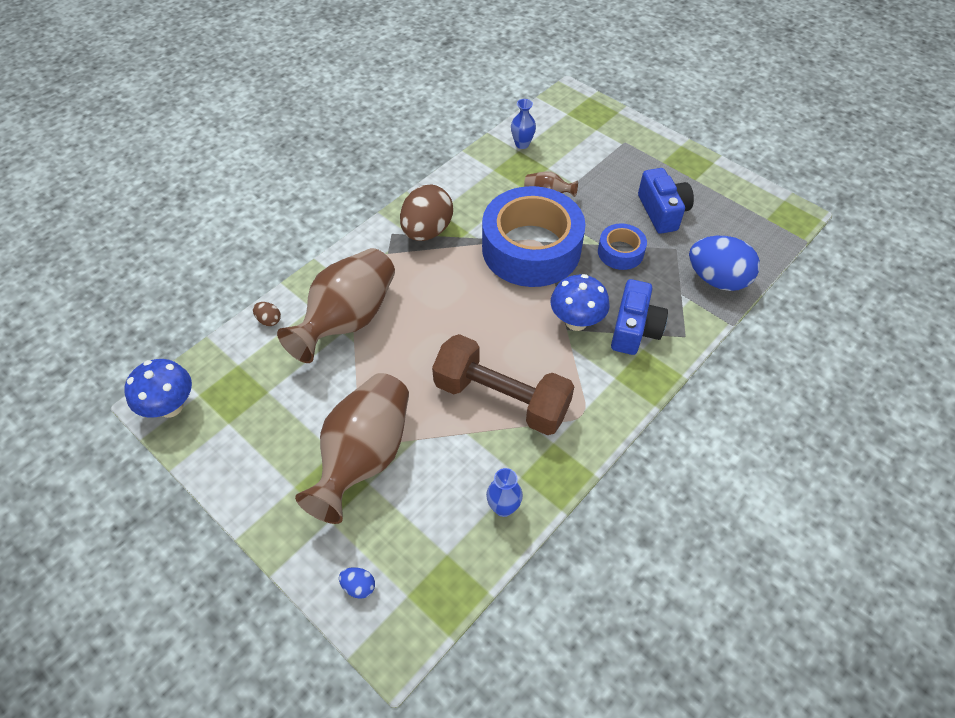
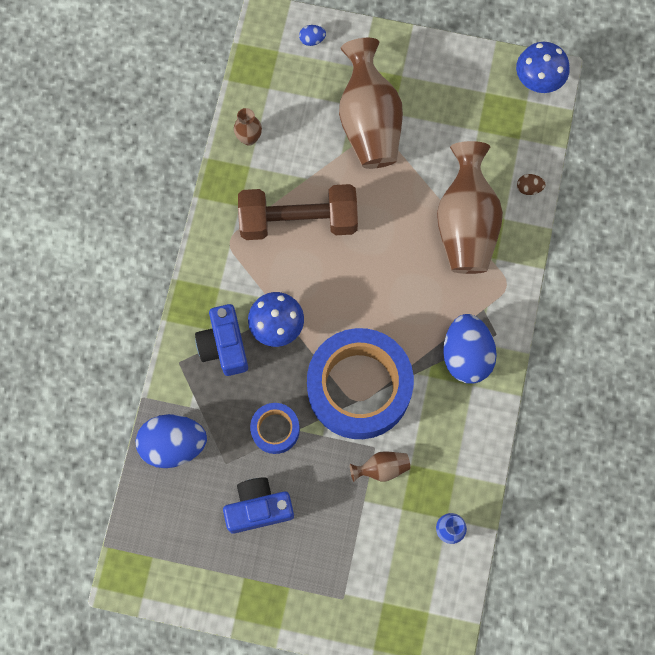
camera: 150 degrees right, 20 degrees up
(427, 231) = (466, 355): brown egg -> blue egg
(503, 507) = (249, 138): blue vase -> brown vase
(662, 212) = (258, 508): blue camera -> blue camera turned 120 degrees clockwise

